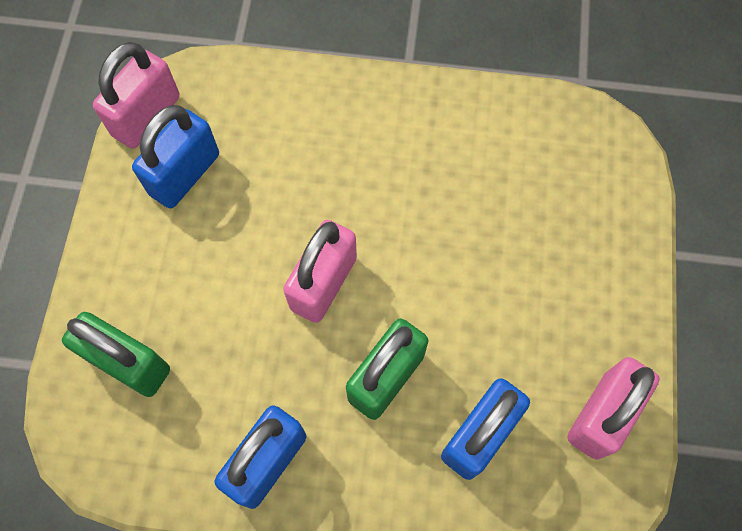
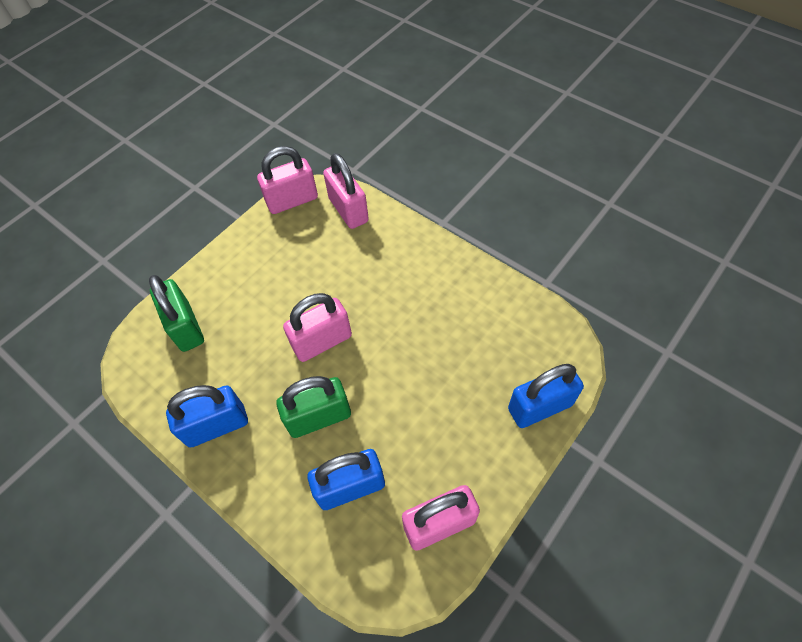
camera: 35 degrees right, 10 degrees down
(184, 174) = (289, 241): blue padlock -> blue padlock (540, 407)
(234, 93) = (348, 210): none -> pink padlock

